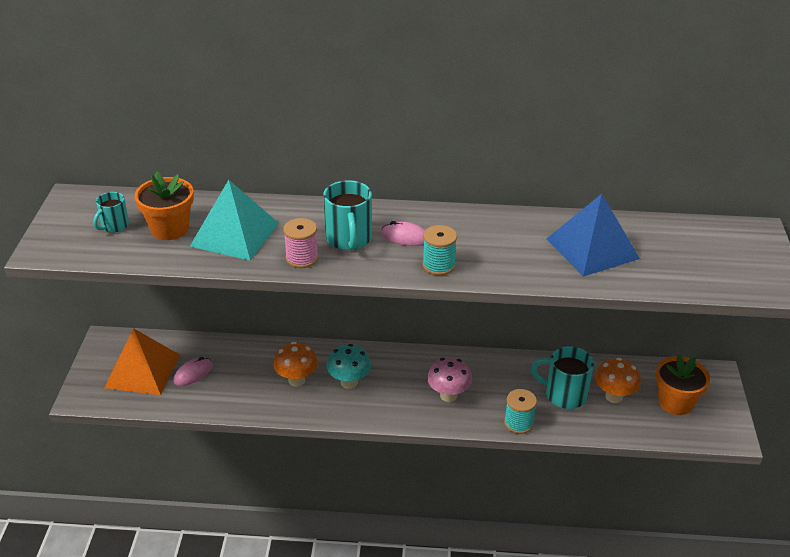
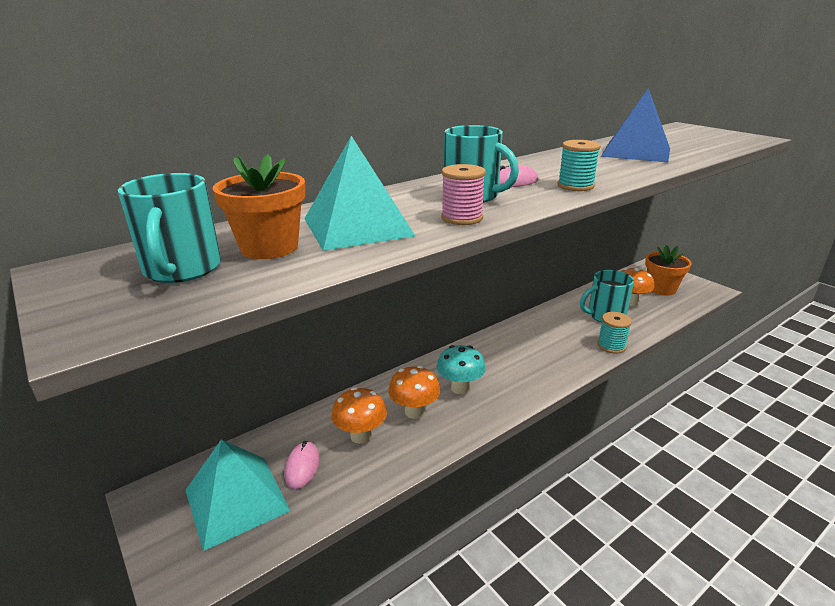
camera: 40 degrees left, 10 degrees down
(114, 226) = (182, 269): turquoise mug -> turquoise mug, size x1.69
(142, 371) = (236, 500): orange pyramid -> turquoise pyramid
(245, 375) = (361, 436): none -> orange mushroom
(448, 395) = (542, 355): pink mushroom -> none

